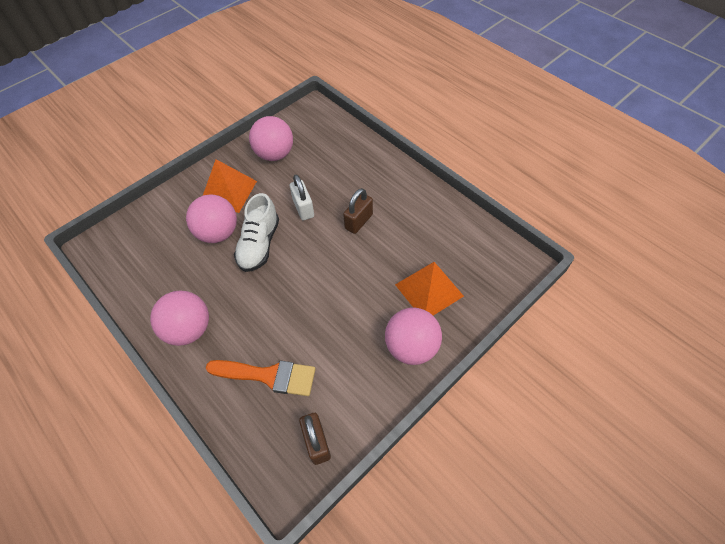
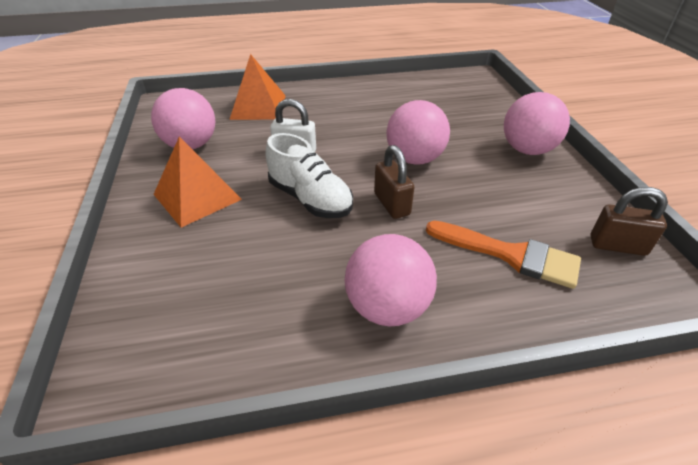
camera: 60 degrees left, 15 degrees down
(218, 233) = (253, 226): pink ball -> pink ball (414, 159)
(268, 376) = (509, 254): orange brush -> orange brush turned 75 degrees clockwise
(358, 221) = (353, 127): brown padlock -> brown padlock (392, 204)
(429, 290) = (470, 121): orange pyramid -> orange pyramid (258, 107)

